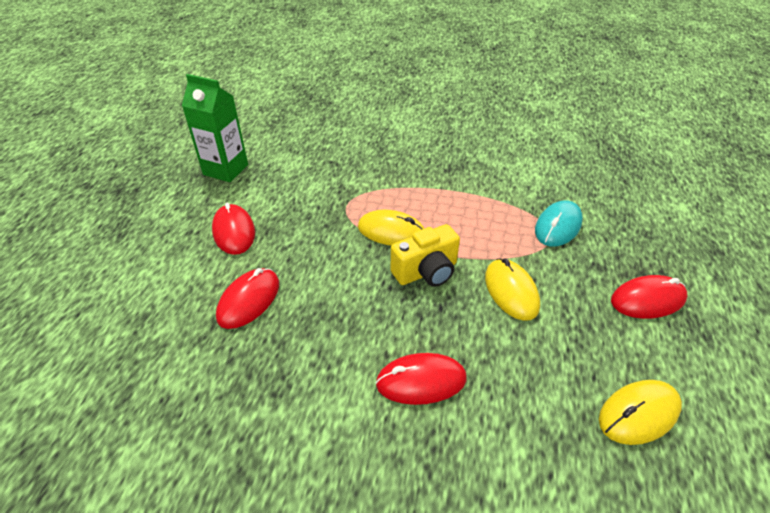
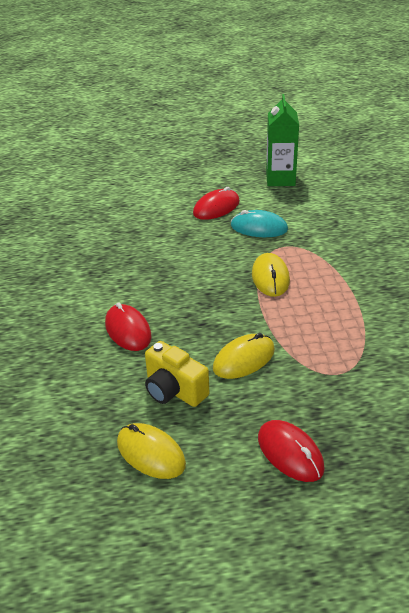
camera: 70 degrees right, 5 degrees down
(249, 300) = (157, 236): red mouse -> none
(426, 272) = (236, 307): yellow camera -> yellow camera (174, 390)
(558, 226) = (356, 376): turquoise mouse -> turquoise mouse (259, 227)

